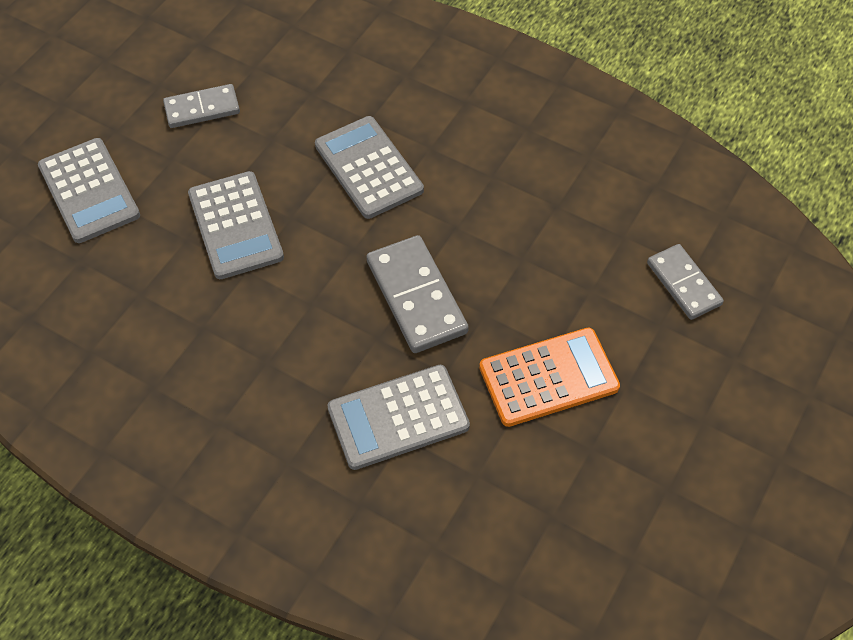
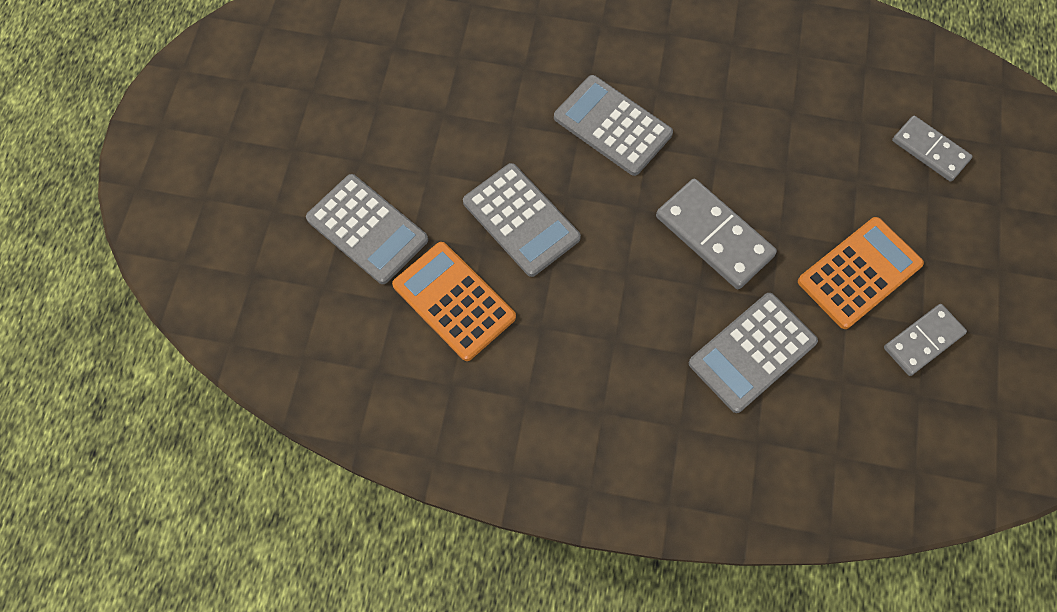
camera: 20 degrees left, 10 degrees up
(133, 278) = (454, 301): none -> orange calculator
(202, 109) = (431, 114): grey domino -> grey domino (923, 341)

